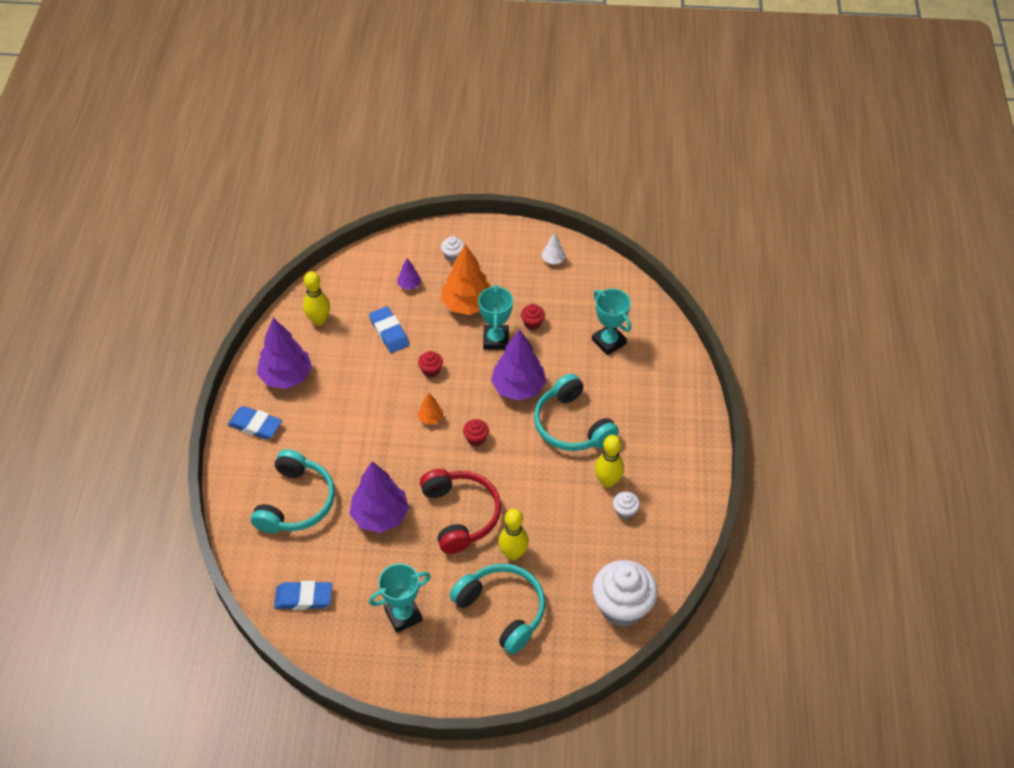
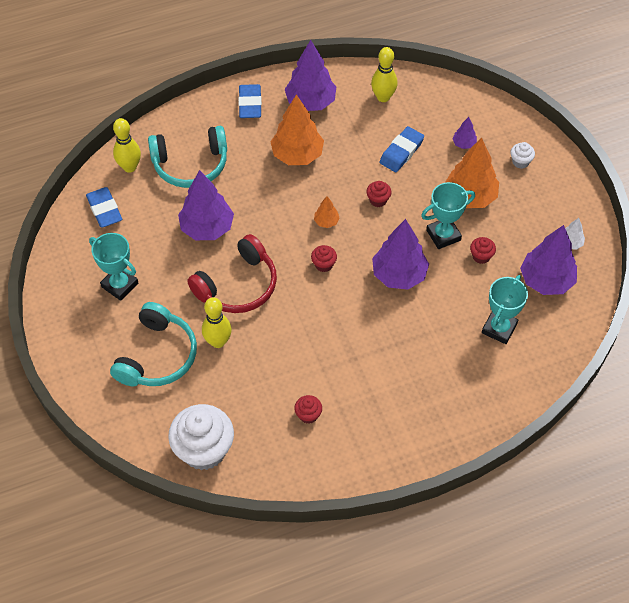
camera: 65 degrees right, 5 degrees up
(341, 411) = (297, 155): none -> orange tree
(571, 425) = (381, 334): turquoise headphones -> none
(580, 291) = (546, 280): none -> purple tree
(607, 481) = (334, 388): yellow bowling pin -> yellow bowling pin (130, 167)
(625, 511) = (308, 415): white cupcake -> red cupcake

